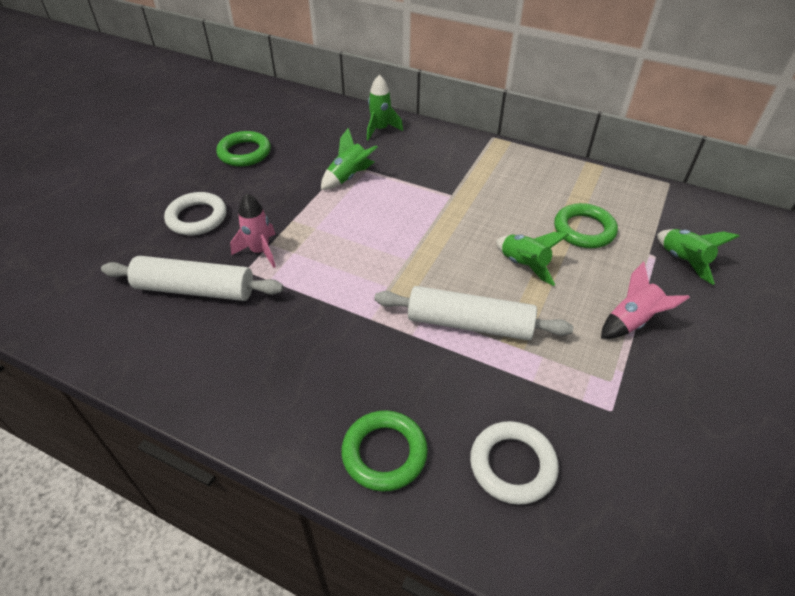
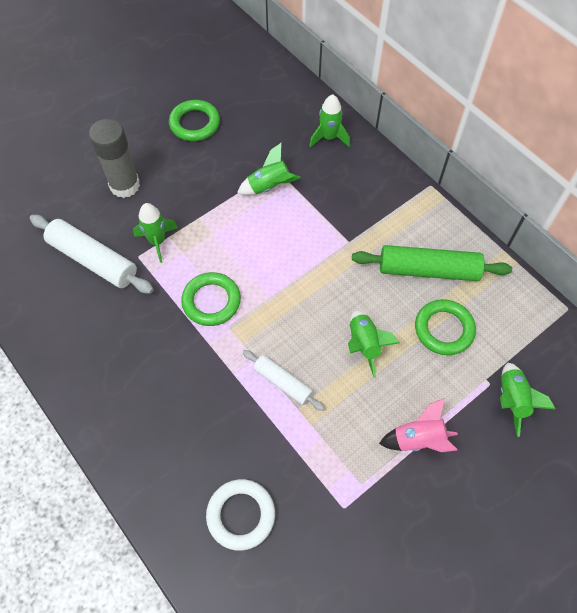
camera: 25 degrees right, 15 degrees up
(197, 218) = (125, 185): white ring -> grey glue stick
(260, 251) = (157, 241): pink rocket -> green rocket
(384, 453) = (158, 463): green ring -> green ring (211, 301)
(469, 324) = (282, 383): white rolling pin -> white rolling pin, size x0.59
(536, 193) = (428, 270): none -> green rolling pin

